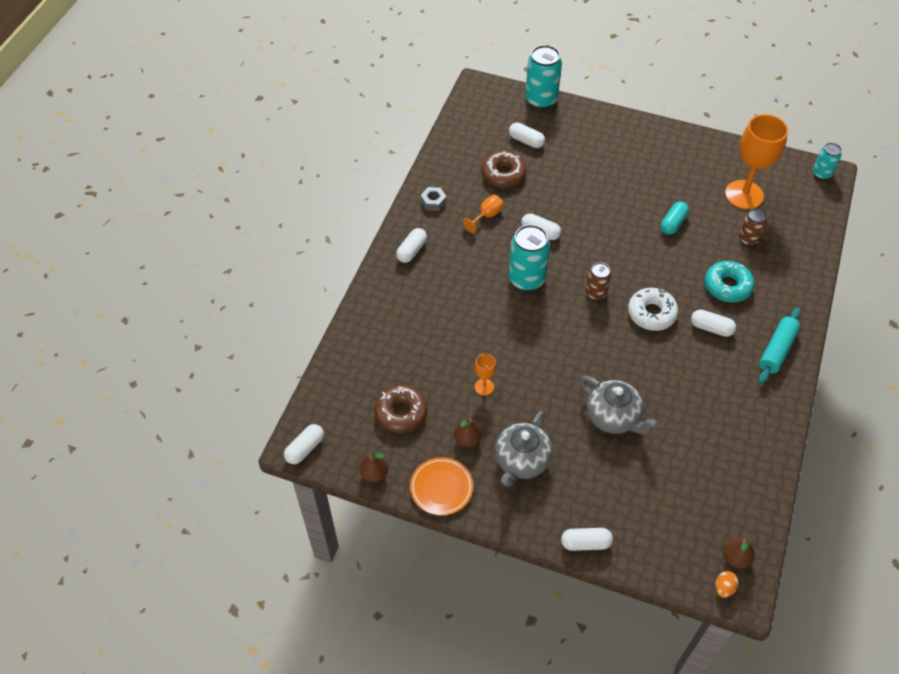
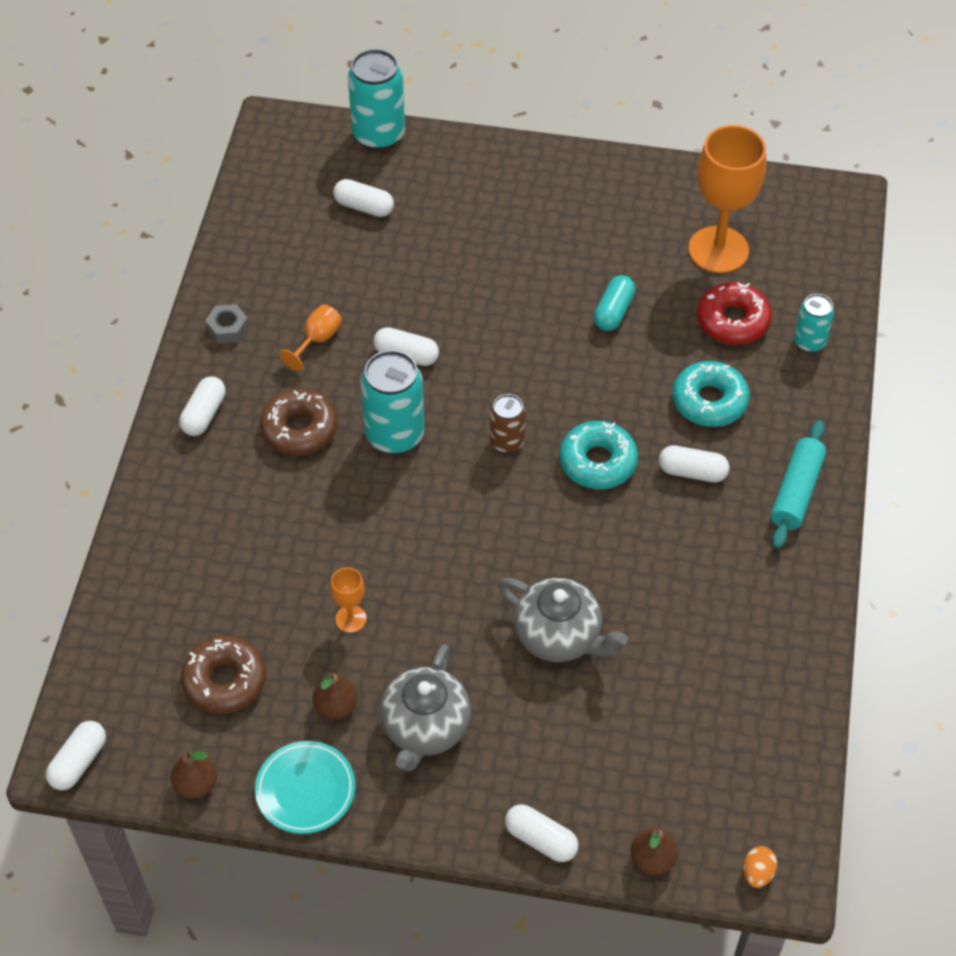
camera: 10 degrees left, 0 degrees up
(441, 488) = (305, 790): orange plate -> turquoise plate
(503, 174) = (334, 267): brown donut -> brown donut (299, 429)
(585, 543) = (540, 839): white capsule -> white capsule turned 45 degrees clockwise
(651, 313) = (598, 462): white donut -> turquoise donut
(735, 558) = (770, 825): brown pear -> brown pear (652, 859)
(748, 239) = (732, 321): brown can -> red donut
(821, 174) = (833, 199): turquoise can -> turquoise can (809, 342)

